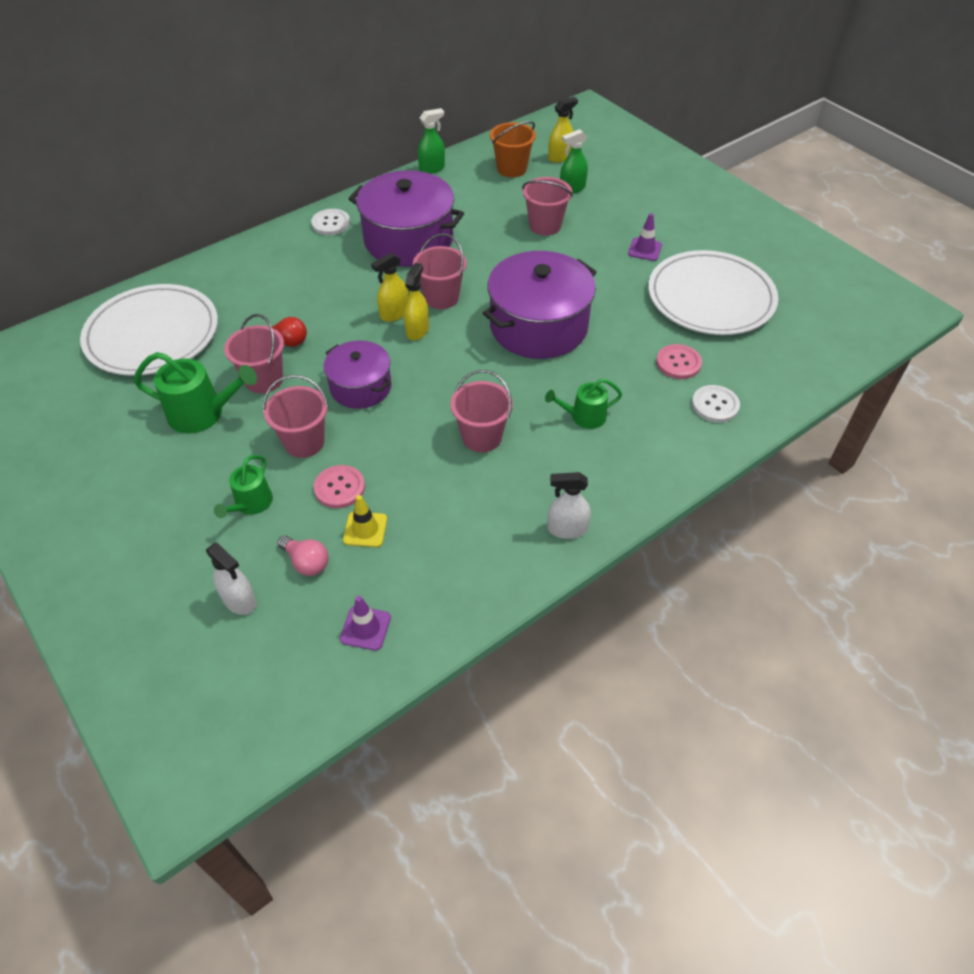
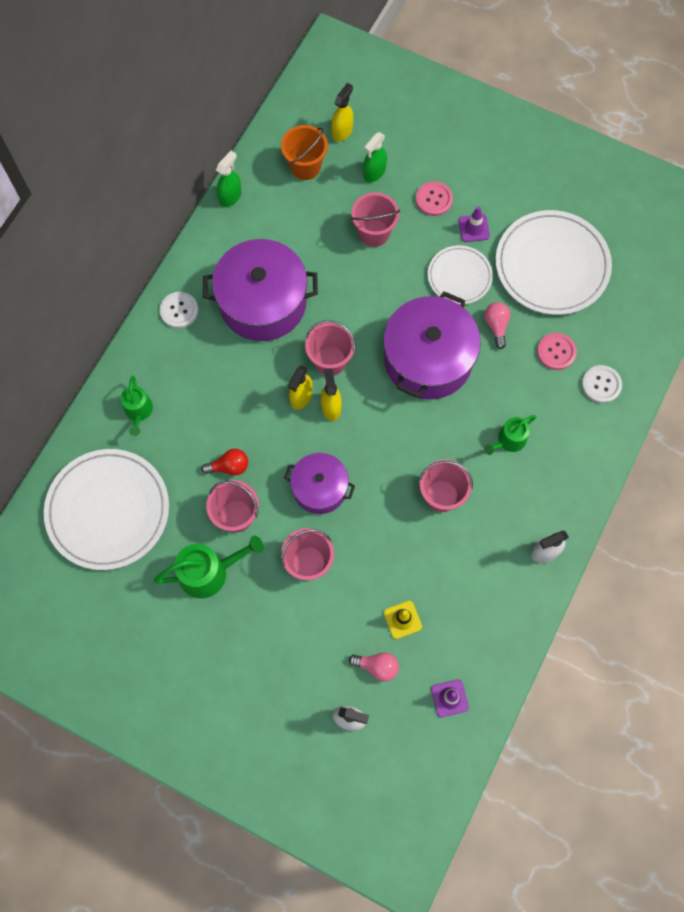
camera: 25 degrees left, 20 degrees up
(251, 503) = (304, 637): green watering can -> green watering can (138, 411)
(339, 488) = (361, 592): pink button -> pink button (434, 199)
(609, 278) = (459, 276): none -> white plate
(625, 324) = (496, 326): none -> pink light bulb

